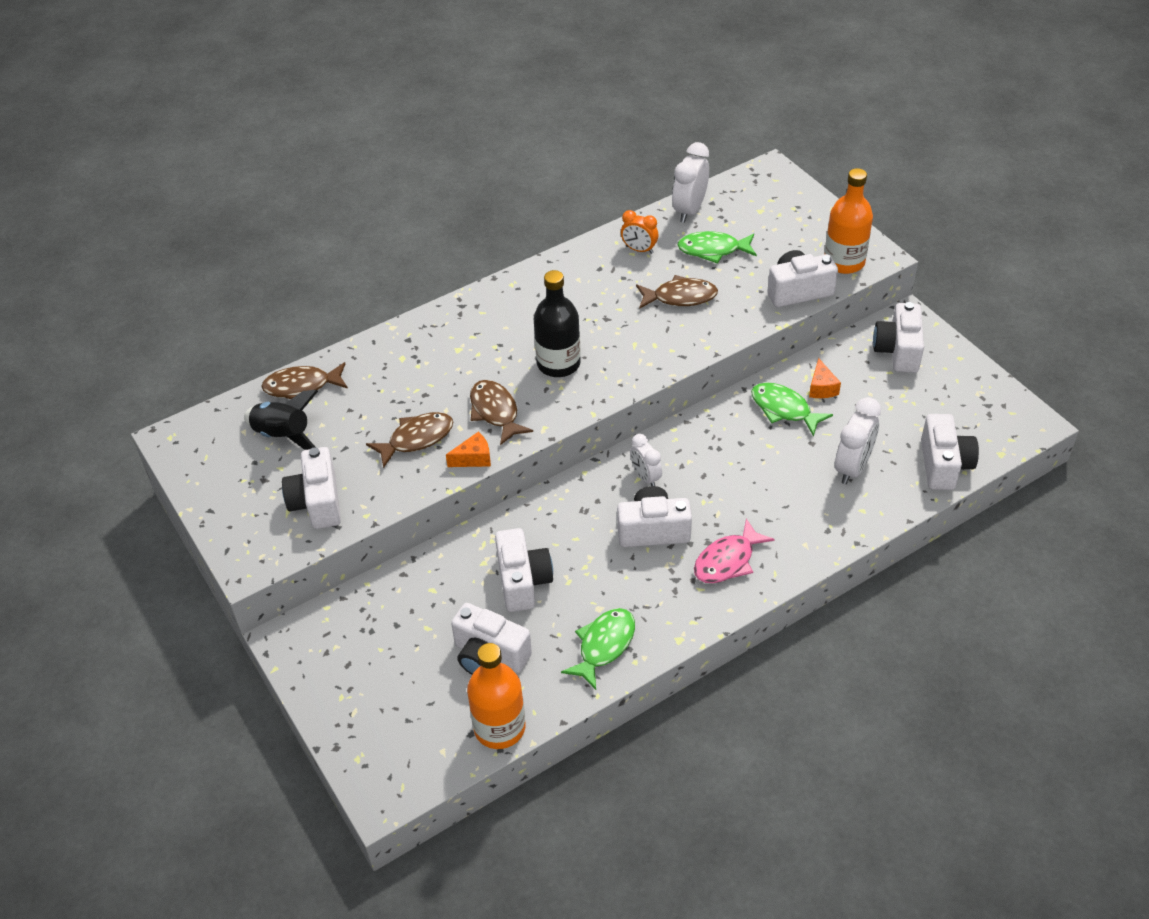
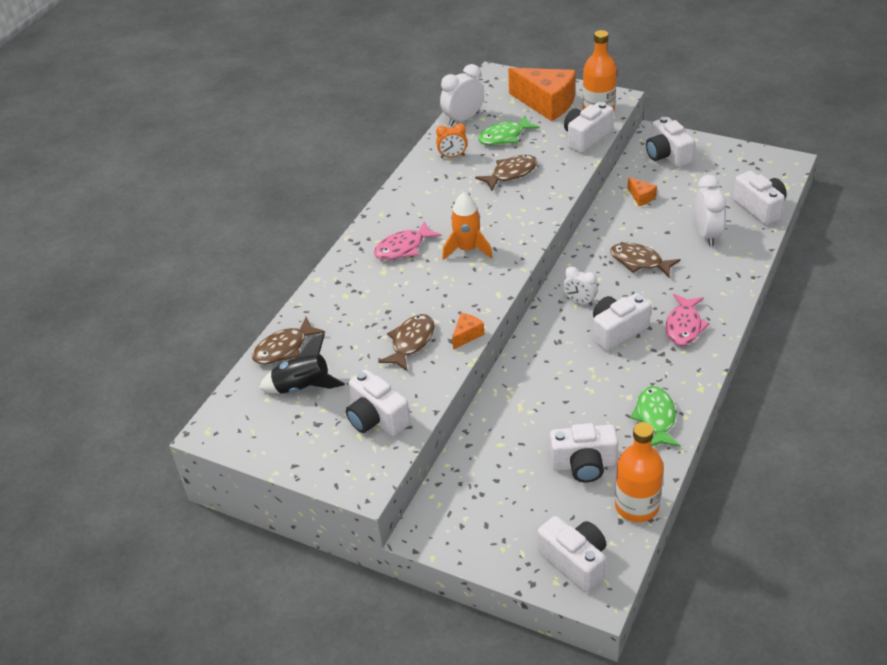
camera: 30 degrees left, 5 degrees down
(495, 412) = (452, 299): brown fish -> brown fish (639, 262)
(499, 332) = (403, 248): none -> pink fish
(523, 581) = (560, 406): white camera -> white camera (575, 562)
(558, 364) = (467, 249): black bottle -> orange rocket
(689, 210) = (463, 119): white clock -> white clock turned 60 degrees clockwise
(784, 409) = (630, 220): green fish -> none
(794, 229) = (546, 103): none -> orange cheese

